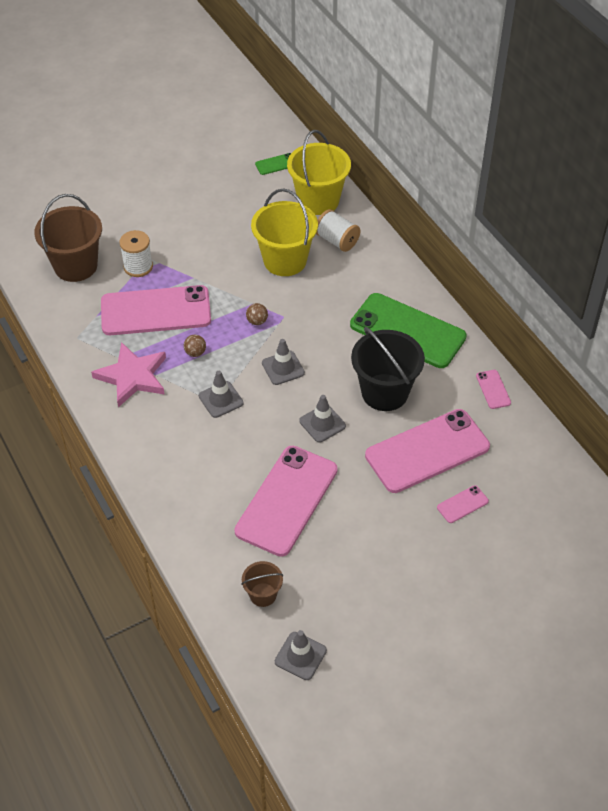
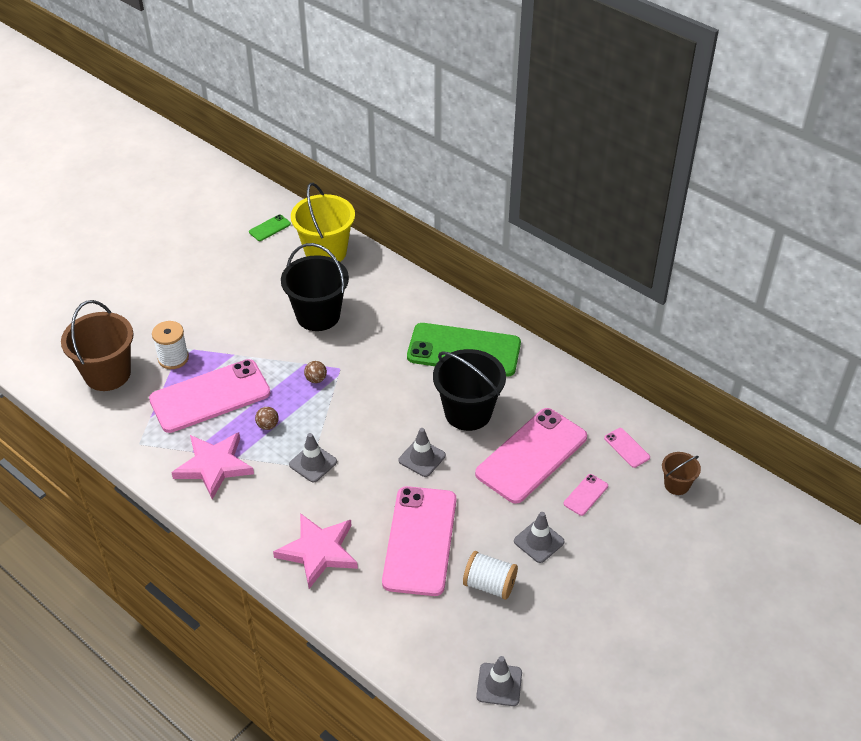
camera: 20 degrees left, 5 degrees down
(191, 482) = (318, 551): none -> pink star
(263, 595) = (437, 637): brown bucket -> brown bucket (676, 485)
(283, 368) = (361, 416): grey traffic cone -> grey traffic cone (539, 541)
(285, 260) = (318, 315): yellow bucket -> black bucket
(337, 240) = (360, 284): white spool -> white spool (489, 585)
(493, 389) = (566, 382): pink phone -> pink phone (627, 448)

